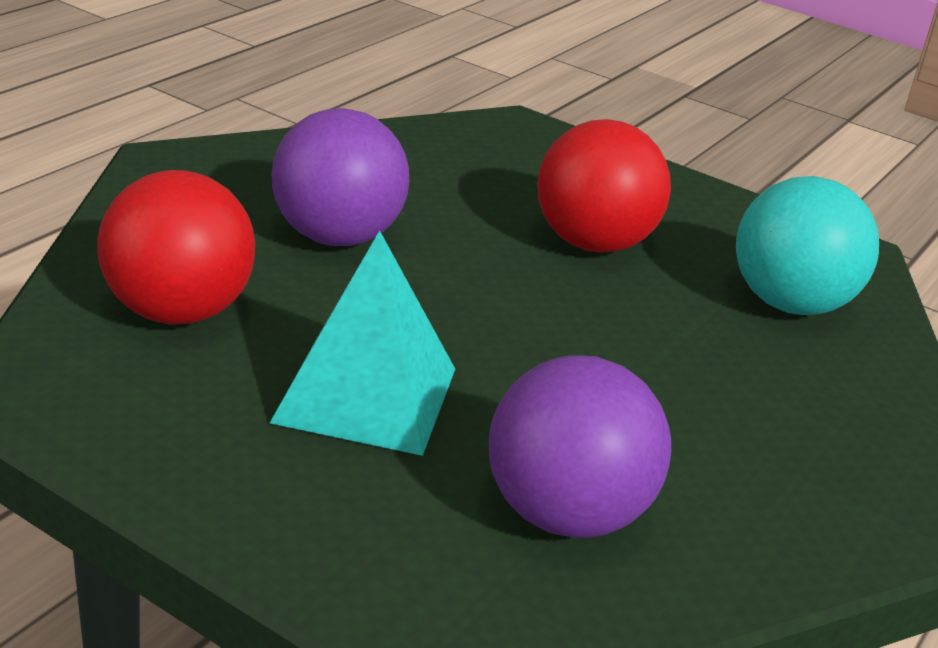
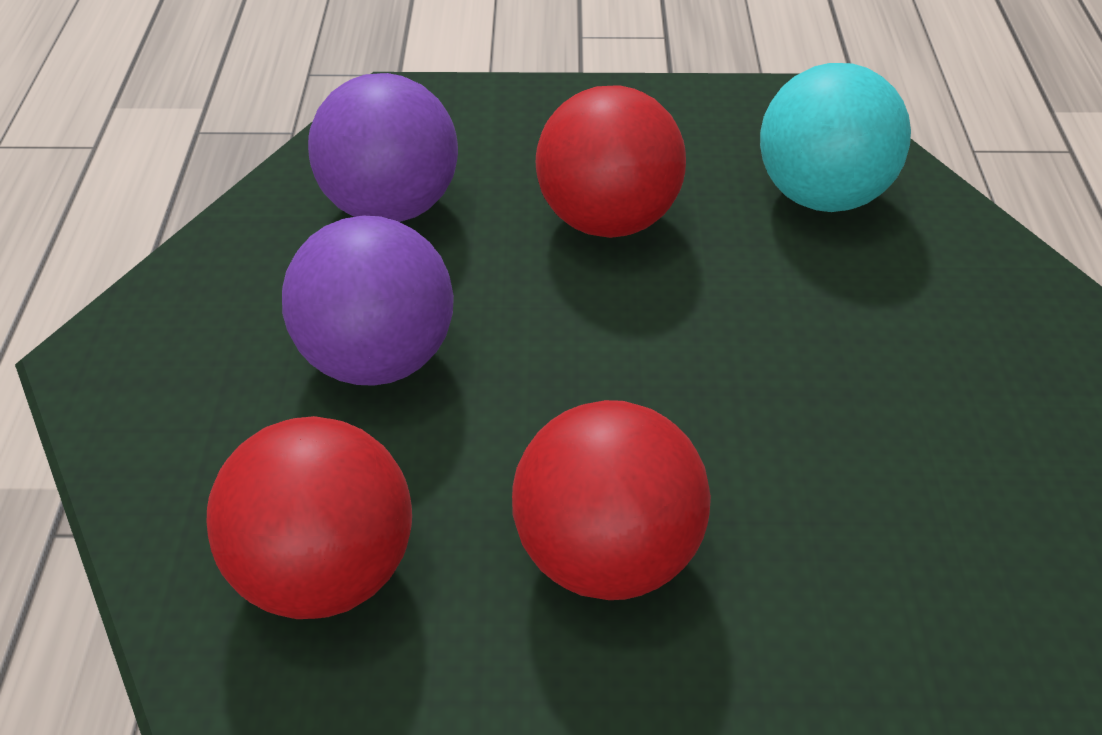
camera: 30 degrees left, 15 degrees up
(365, 394) = (607, 553): turquoise pyramid -> red ball
(565, 514) = (900, 576): purple ball -> purple ball (391, 206)

